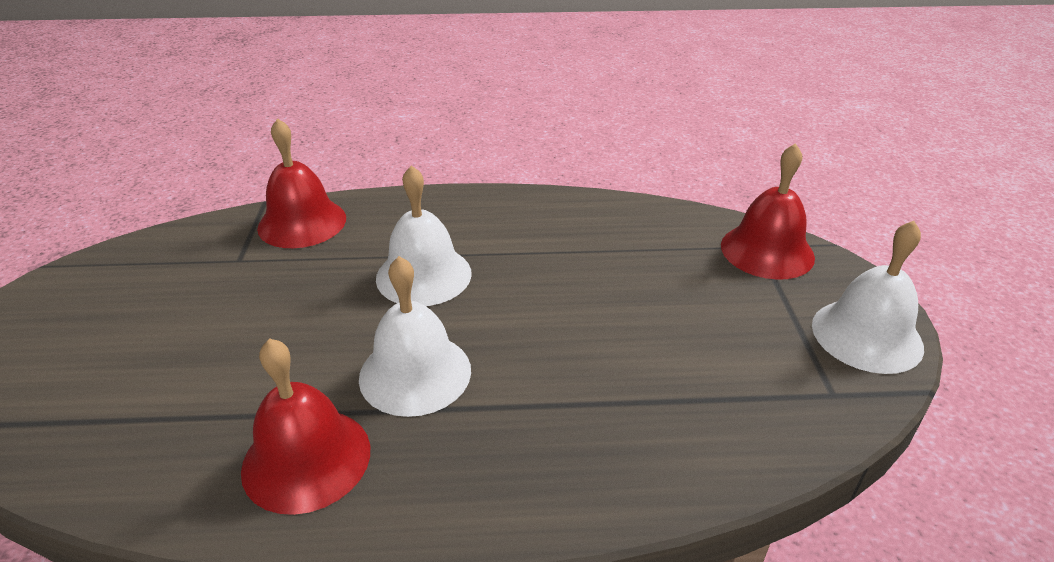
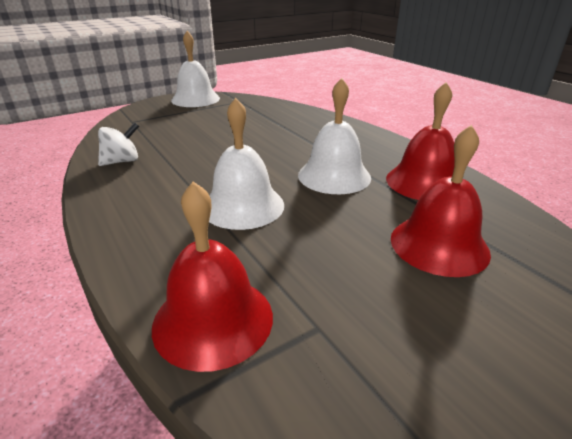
camera: 120 degrees left, 5 degrees down
(606, 221) = (122, 161): none -> white spinning top
(767, 251) = (136, 119): red bell -> red bell (439, 245)

